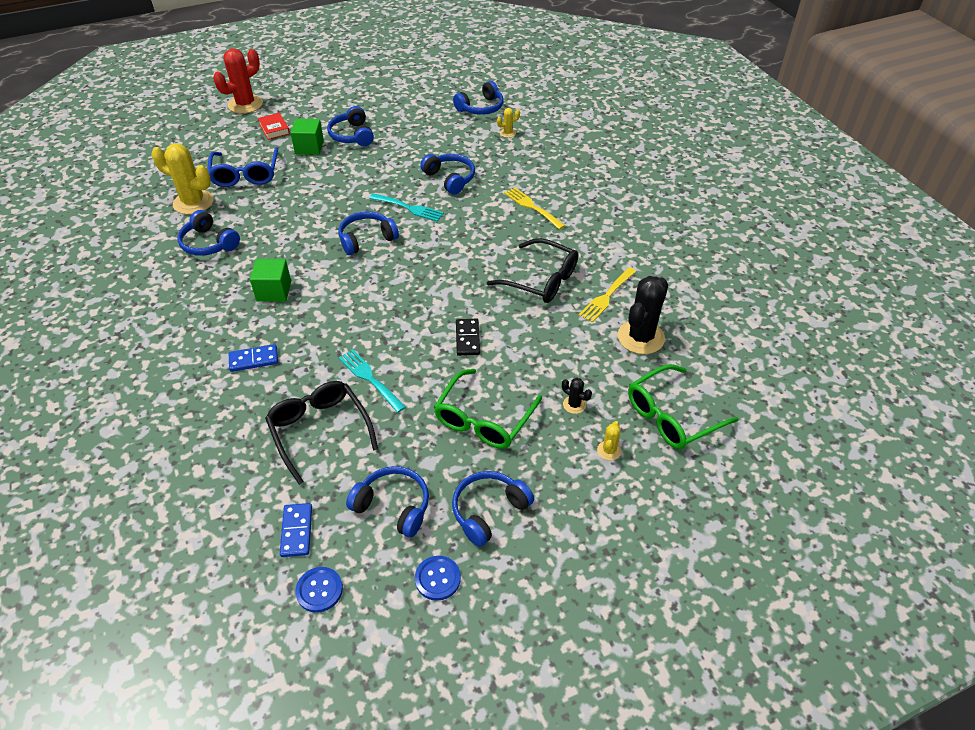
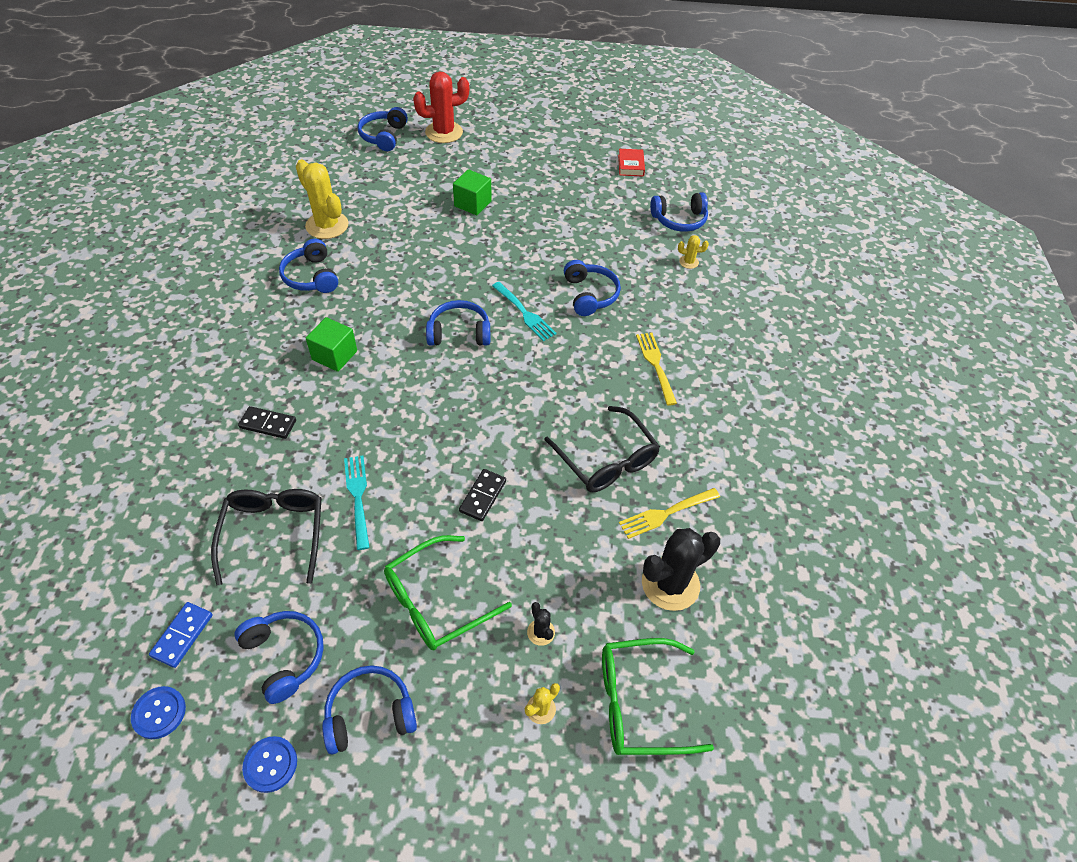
camera: 25 degrees right, 5 degrees up
(245, 174) = (393, 212): blue glasses -> none
(254, 360) = (268, 424): blue domino -> black domino
(274, 129) = (453, 170): red book -> red book (631, 165)
(352, 135) = (523, 205): blue headphones -> blue headphones (384, 136)

